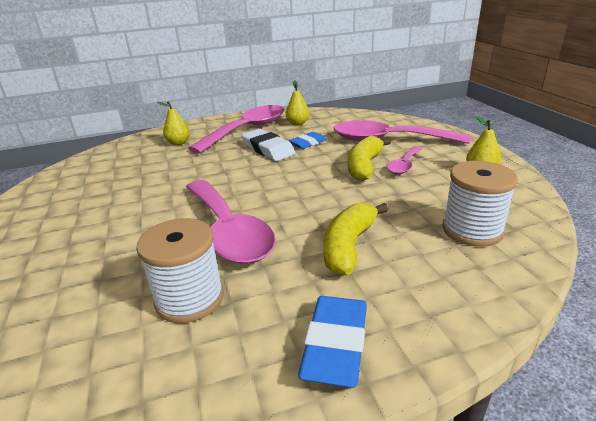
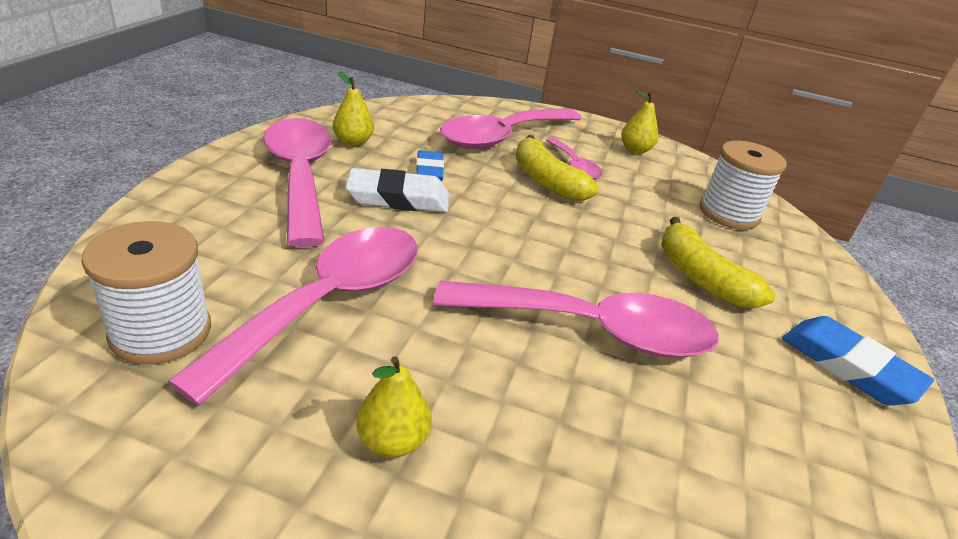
camera: 60 degrees left, 5 degrees up
(165, 172) = (329, 301): none -> pink spoon
(178, 143) = (227, 241): yellow pear -> yellow pear (392, 441)
(190, 298) = (719, 423): white spool -> white spool (161, 332)

